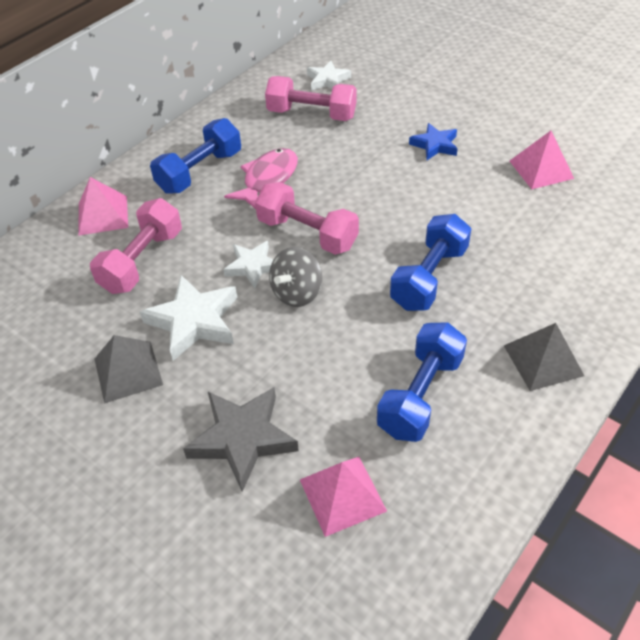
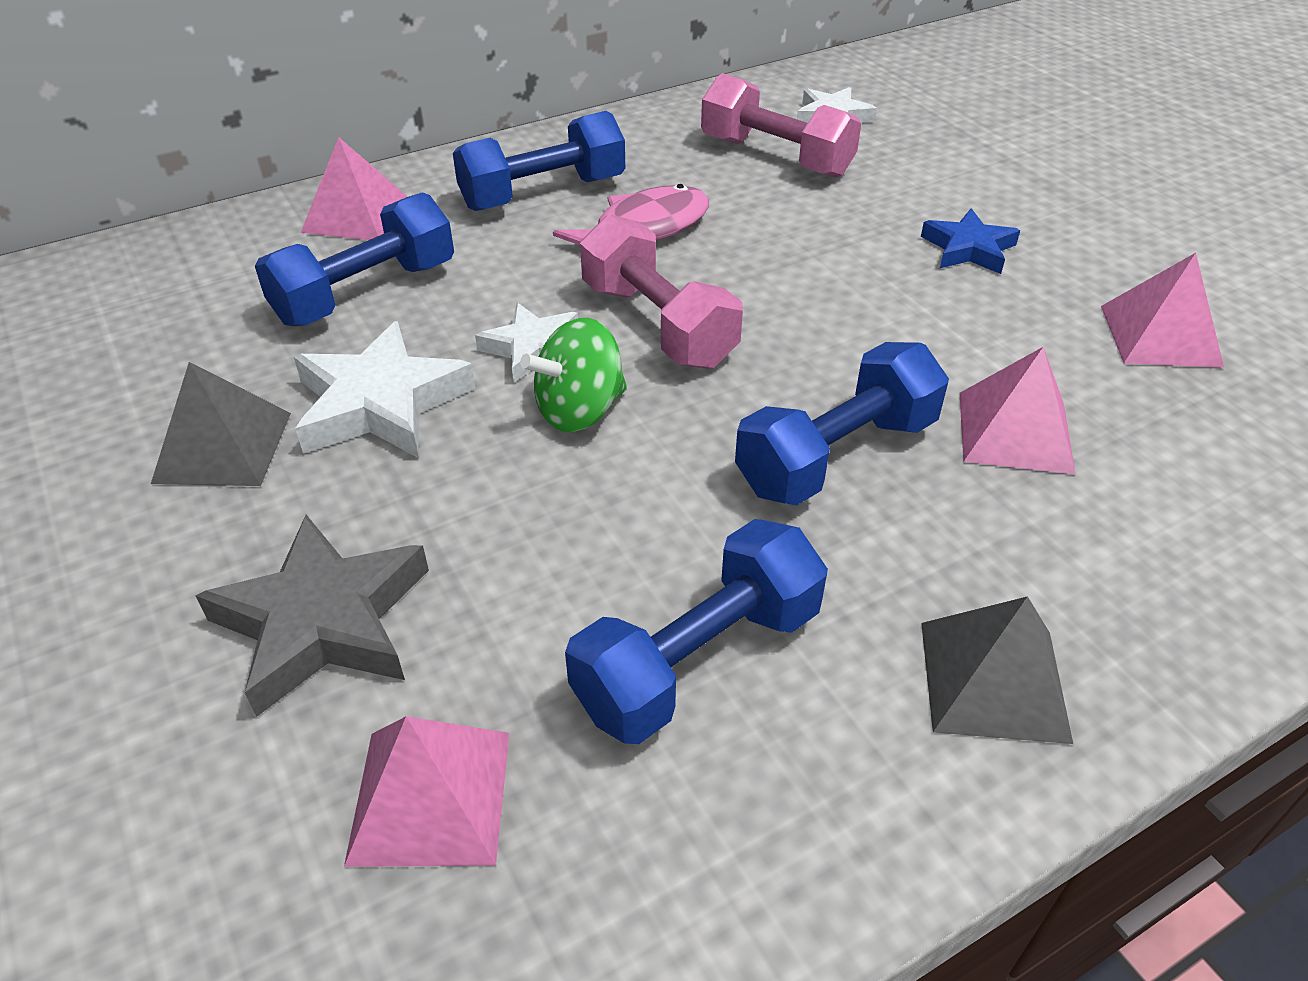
camera: 20 degrees right, 5 degrees down
(142, 261) = (366, 292): pink dumbbell -> blue dumbbell
(297, 293) = (580, 410): grey spinning top -> green spinning top
(500, 240) = (1015, 432): none -> pink pyramid

